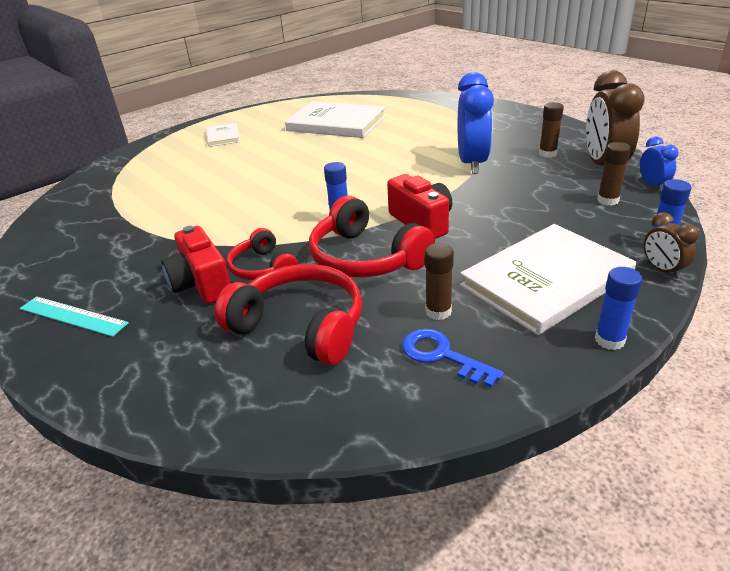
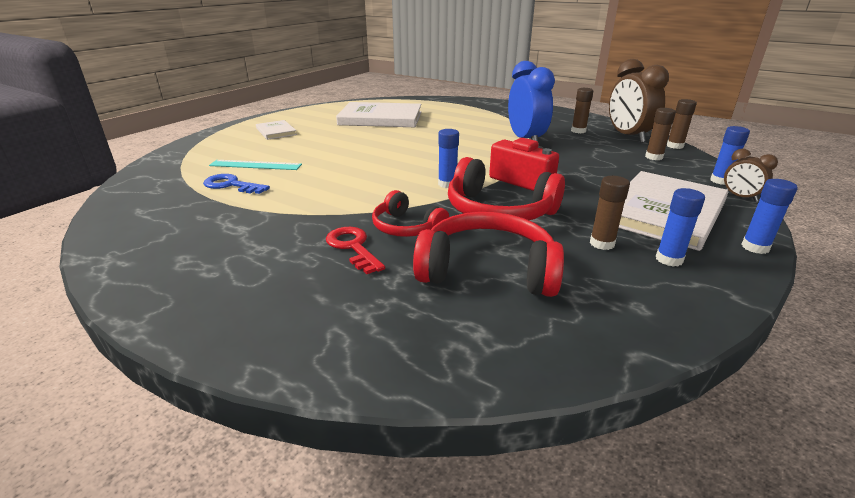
camera: 20 degrees left, 5 degrees down
(72, 316) = (221, 293): turquoise ruler -> turquoise ruler (255, 165)
(201, 284) = (353, 247): red camera -> red key
(442, 355) = (639, 276): blue key -> blue key (231, 185)
(493, 341) = (669, 259): none -> blue glue stick
(652, 185) = (675, 146): blue clock -> brown glue stick

